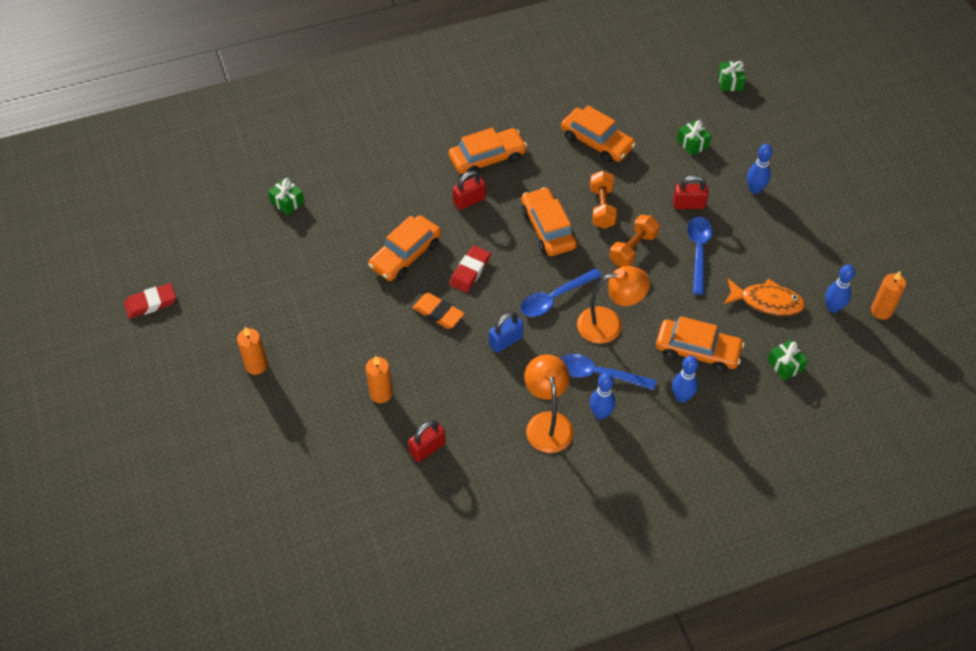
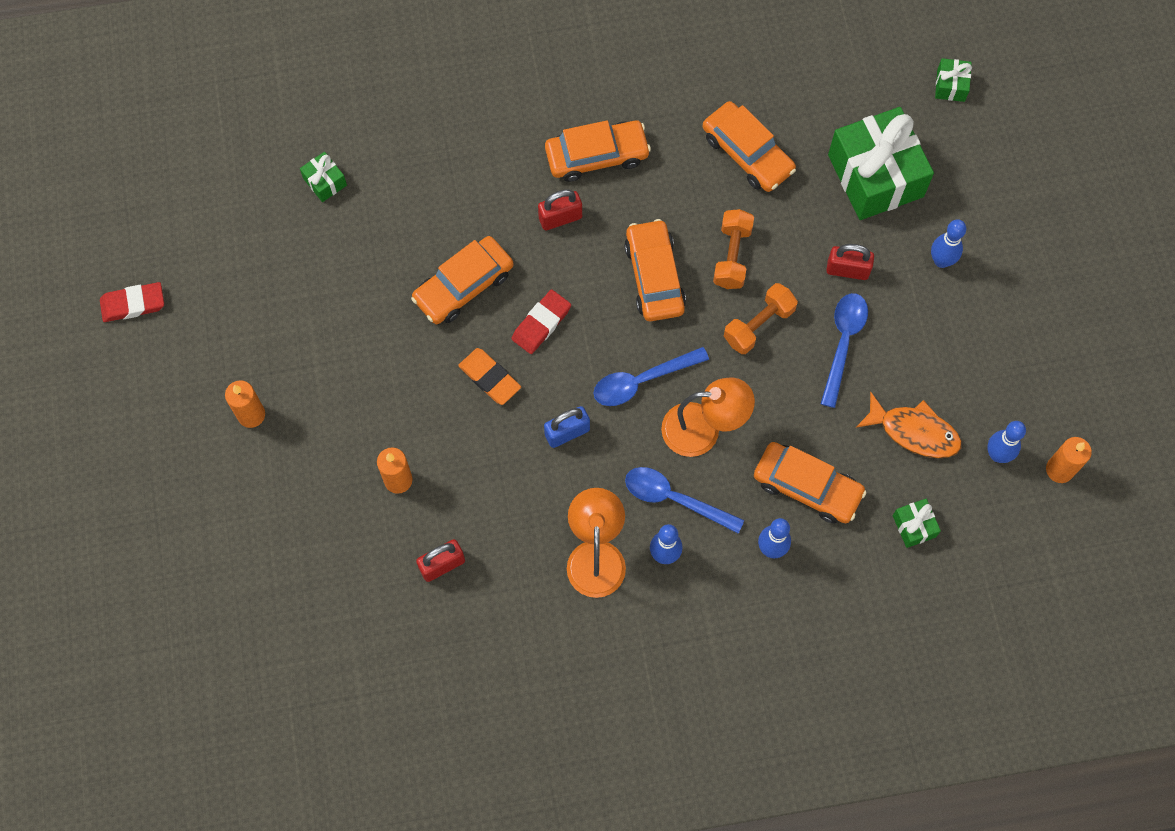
camera: 10 degrees right, 15 degrees up
(692, 143) = (875, 176): green gift -> green gift, size x2.33

